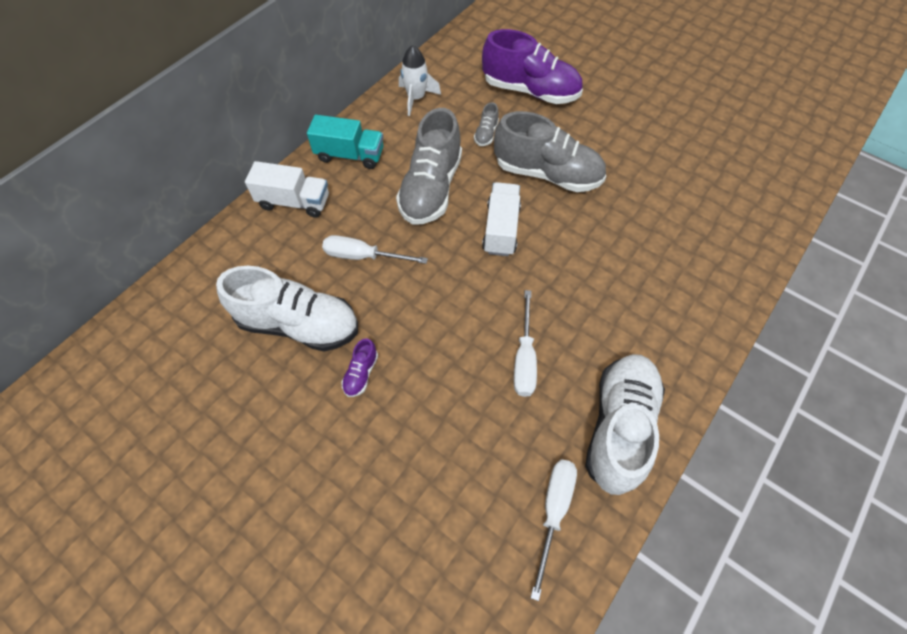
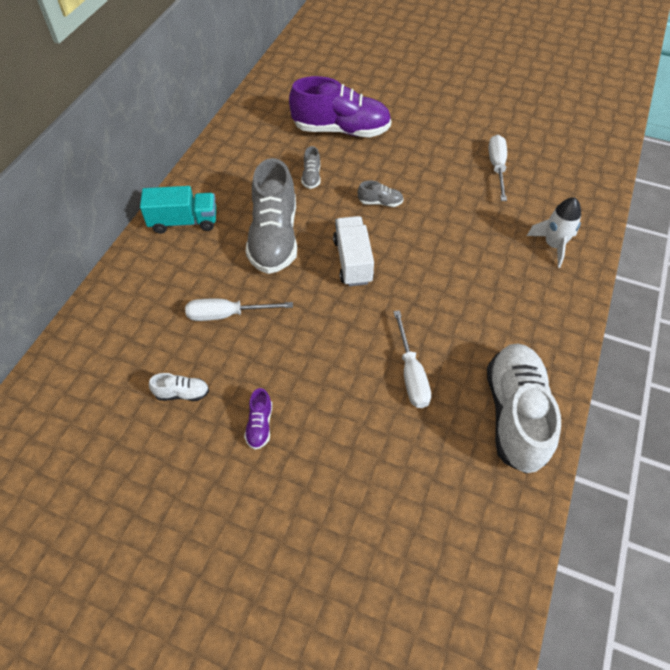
camera: 15 degrees left, 5 degrees down
(294, 202) = (141, 278): white truck -> none
(298, 324) = (182, 393): white shoe -> white shoe, size x0.42
(416, 98) = (233, 156): white rocket -> white rocket (553, 245)
(547, 174) = (380, 202): grey shoe -> grey shoe, size x0.42
(553, 511) = (480, 505): white screwdriver -> white screwdriver (497, 167)

